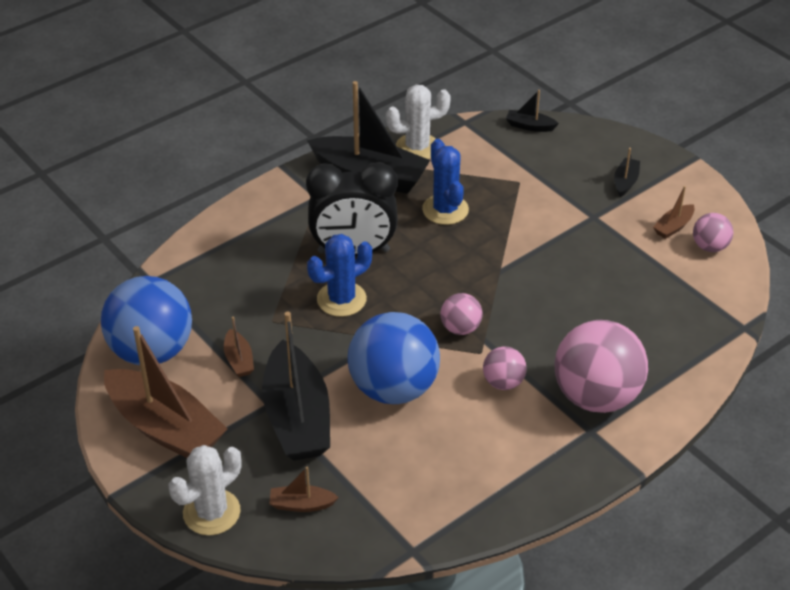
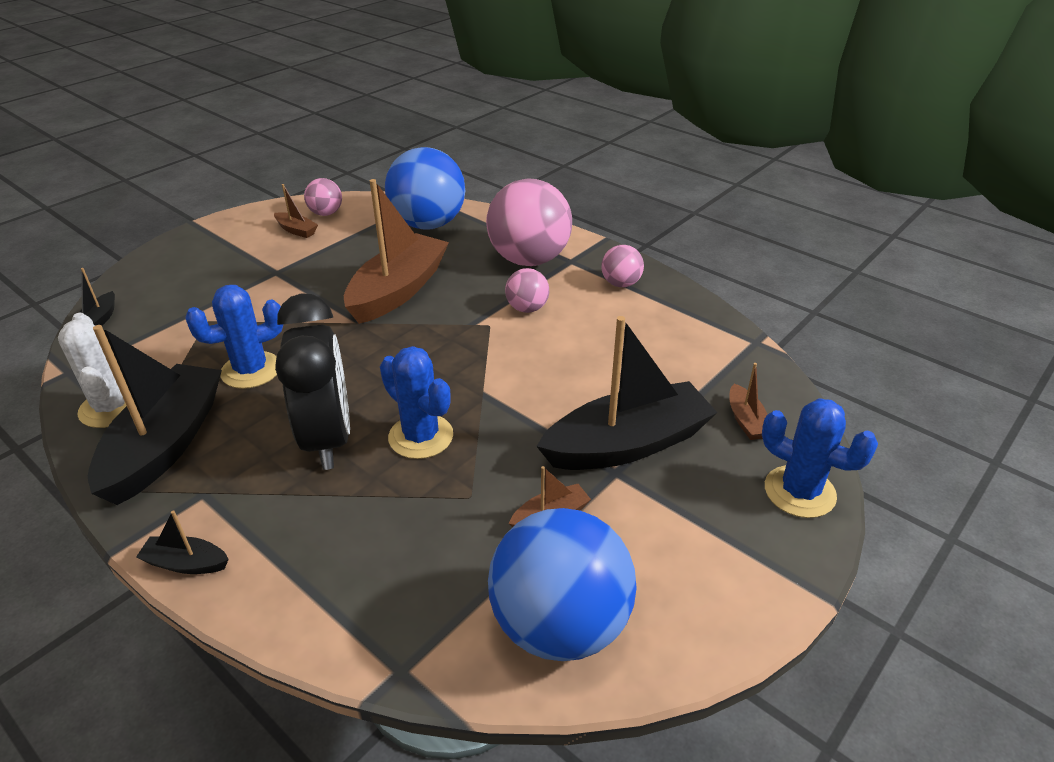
camera: 100 degrees left, 5 degrees down
(165, 427) = (696, 570): brown boat -> brown boat (398, 291)
(211, 512) = (799, 492): white cactus -> blue cactus
(393, 388) = (557, 376): blue ball -> blue ball (428, 224)
(460, 328) = (456, 340): pink ball -> pink ball (621, 284)
(625, 182) = (222, 256): black boat -> black boat (186, 563)

